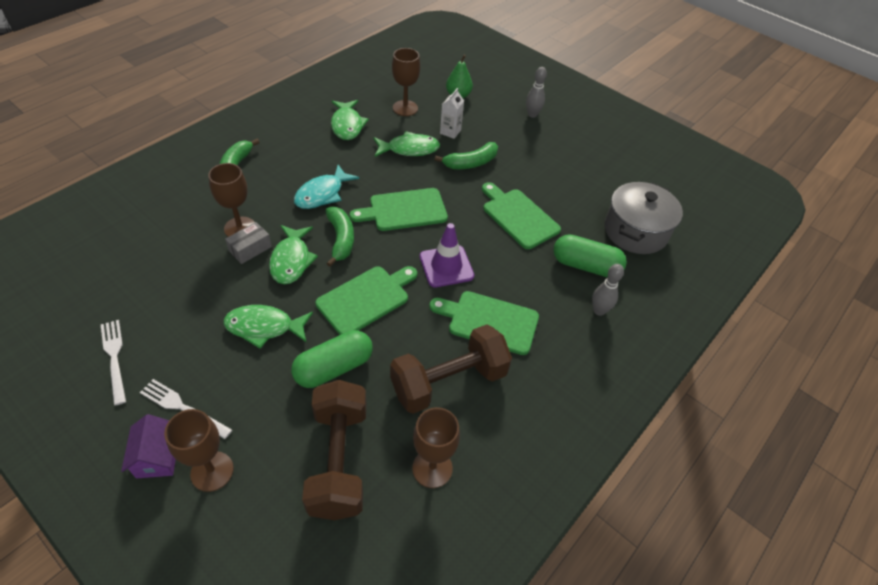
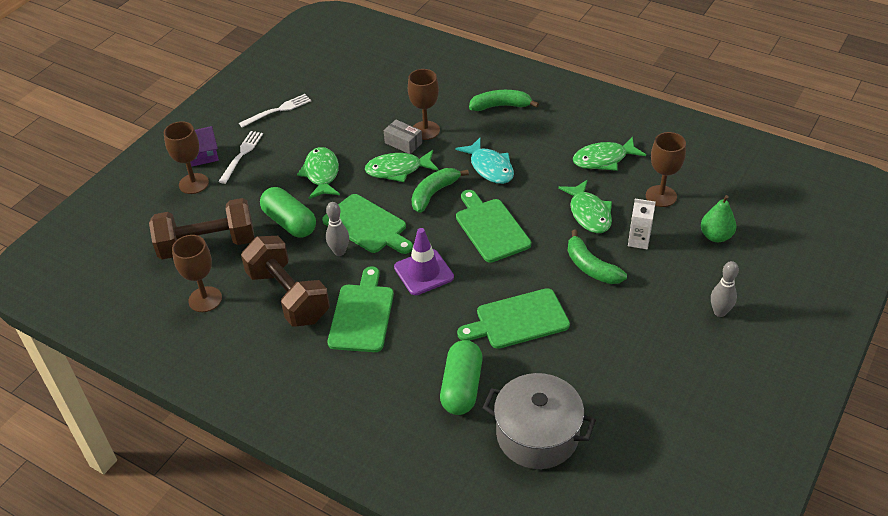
camera: 85 degrees right, 5 degrees down
(322, 194) = (490, 167): turquoise fish -> turquoise fish turned 150 degrees counterclockwise
(341, 239) = (434, 193): green banana -> green banana turned 150 degrees clockwise
(518, 216) = (518, 320): green cutting board -> green cutting board turned 150 degrees counterclockwise
(599, 310) = (399, 403): grey bowling pin -> grey bowling pin (339, 252)

